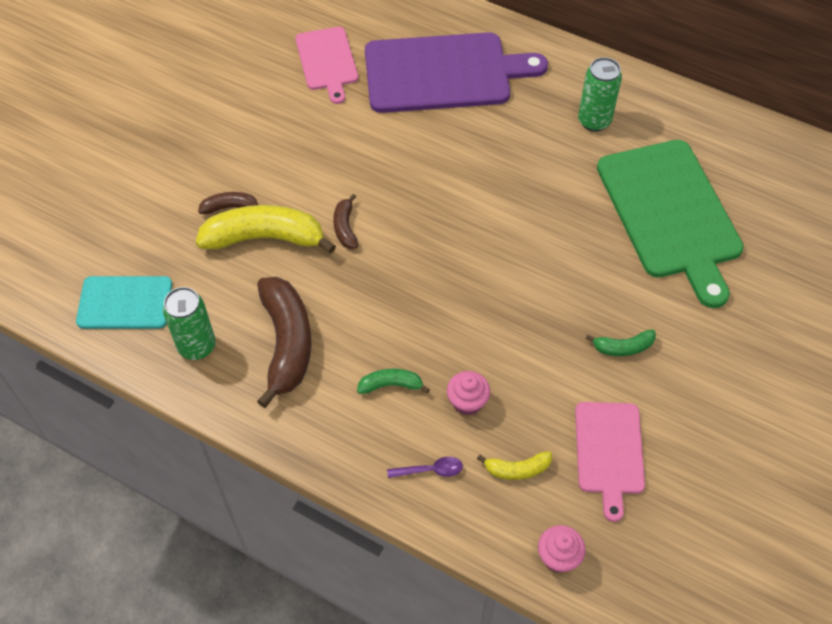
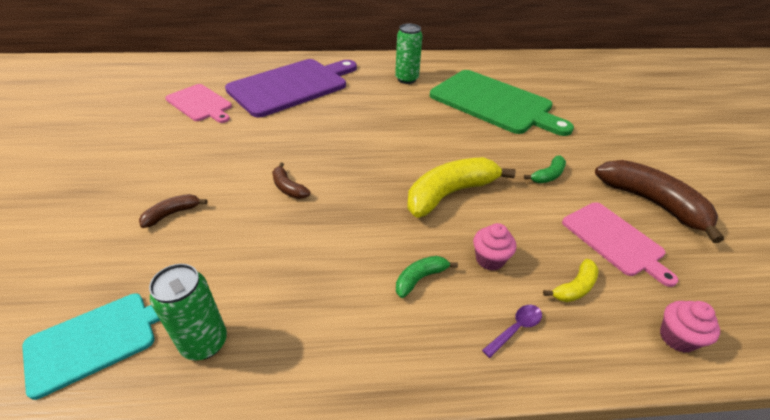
camera: 35 degrees left, 15 degrees down
(265, 238) = (221, 222): yellow banana -> yellow banana (450, 194)
(286, 343) = (300, 293): brown banana -> brown banana (652, 203)

